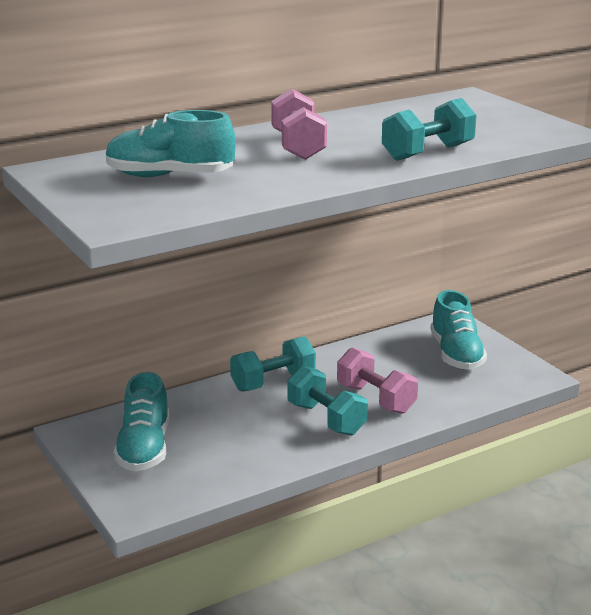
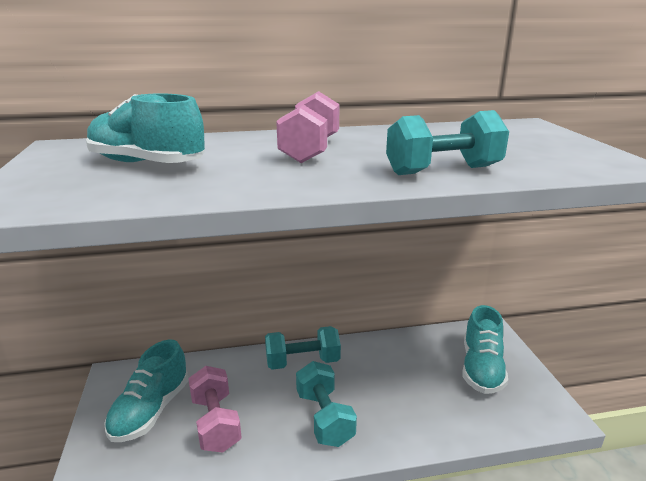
camera: 20 degrees right, 0 degrees up
(376, 398) = (383, 404): pink dumbbell -> pink dumbbell (215, 423)

